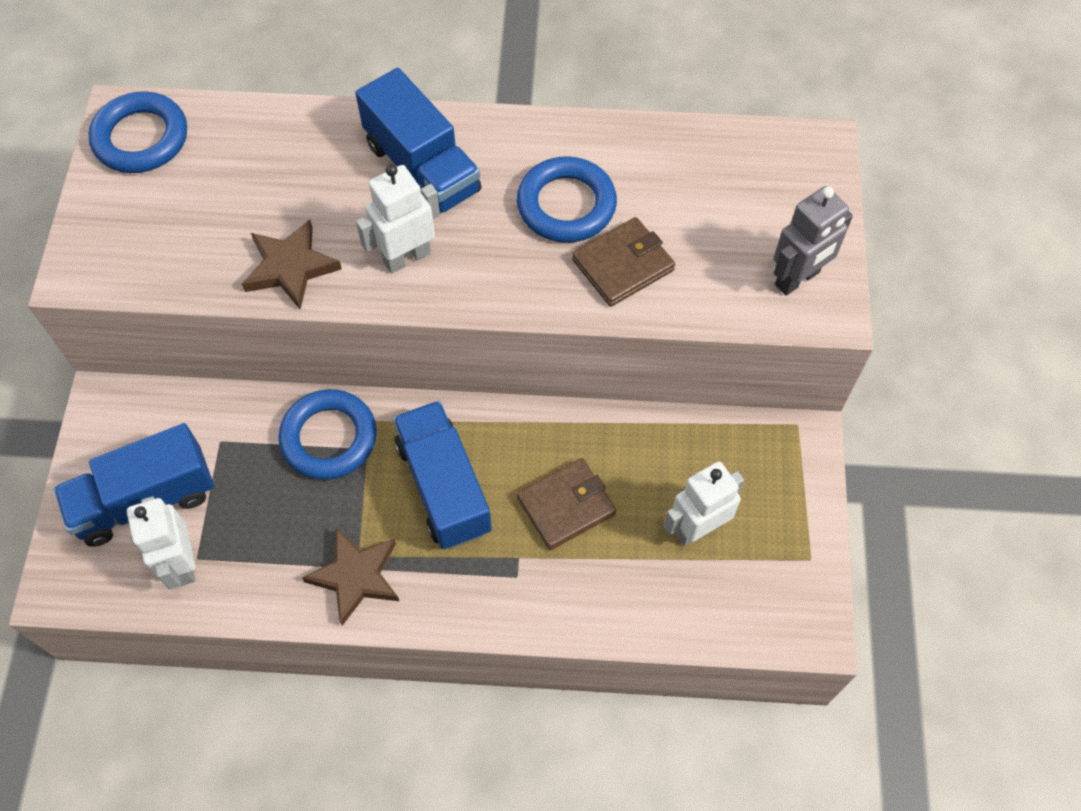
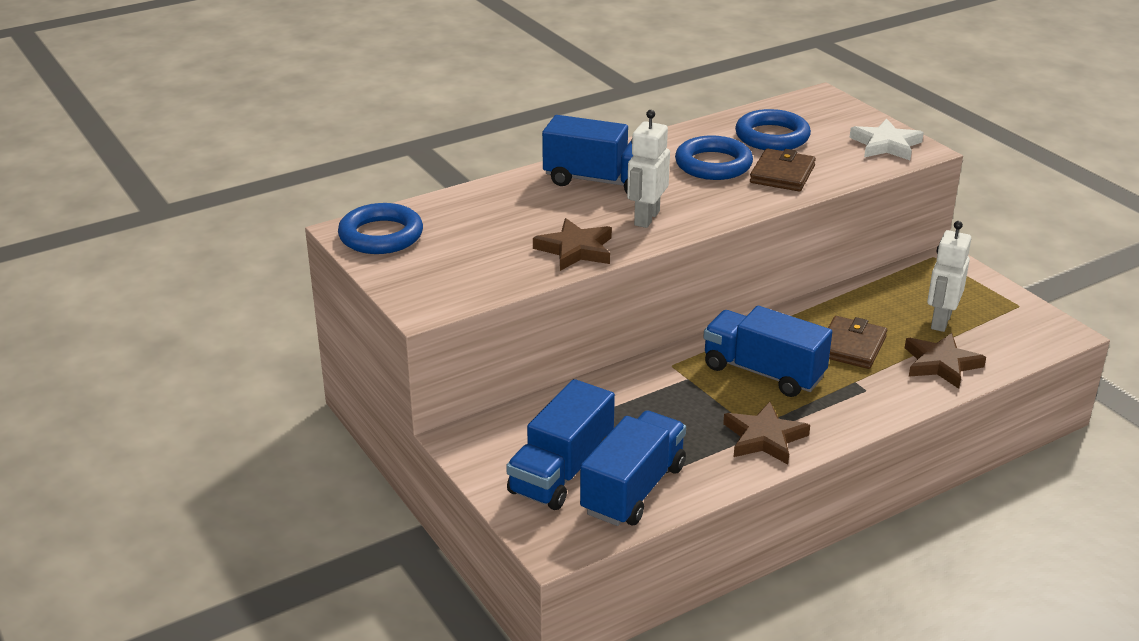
camera: 35 degrees left, 30 degrees down
(182, 563) = (633, 489): white robot -> blue truck
(329, 438) = (654, 384): blue ring -> blue ring (772, 137)
(630, 590) = (941, 364): none -> brown star
(797, 279) = (885, 145): grey robot -> white star

